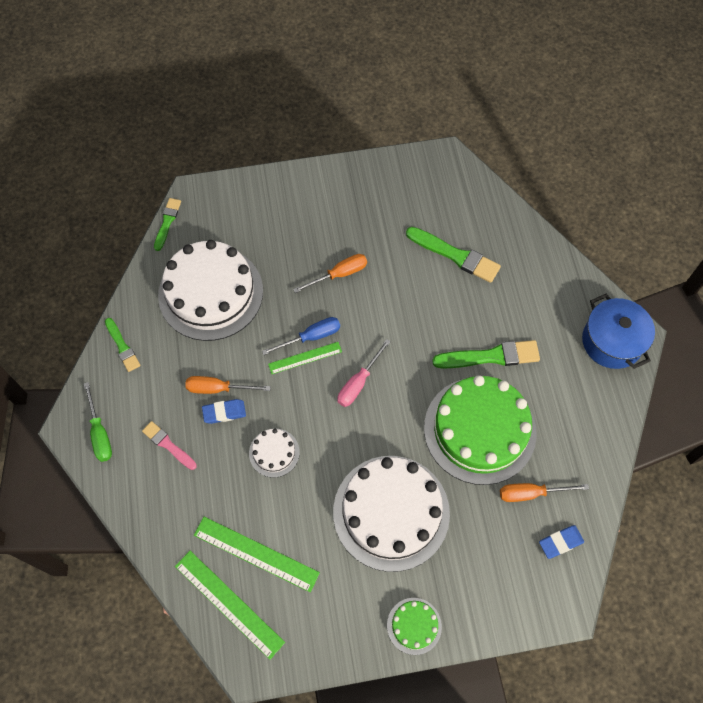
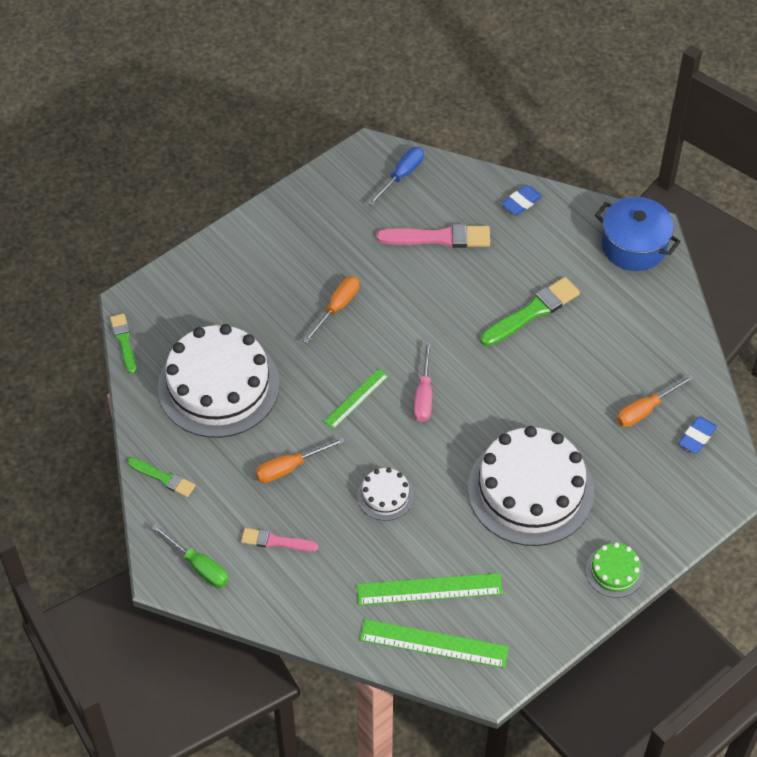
camera: 30 degrees left, 10 degrees down
(224, 412) = (311, 485): blue eraser -> blue eraser (521, 202)
(311, 337) = (349, 377): blue screwdriver -> blue screwdriver (401, 175)
(455, 255) = (439, 238): green brush -> pink brush
(480, 430) = (564, 380): green cake -> none

